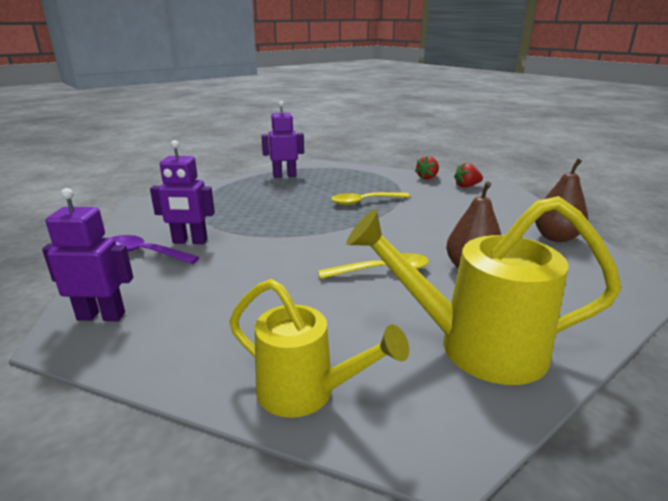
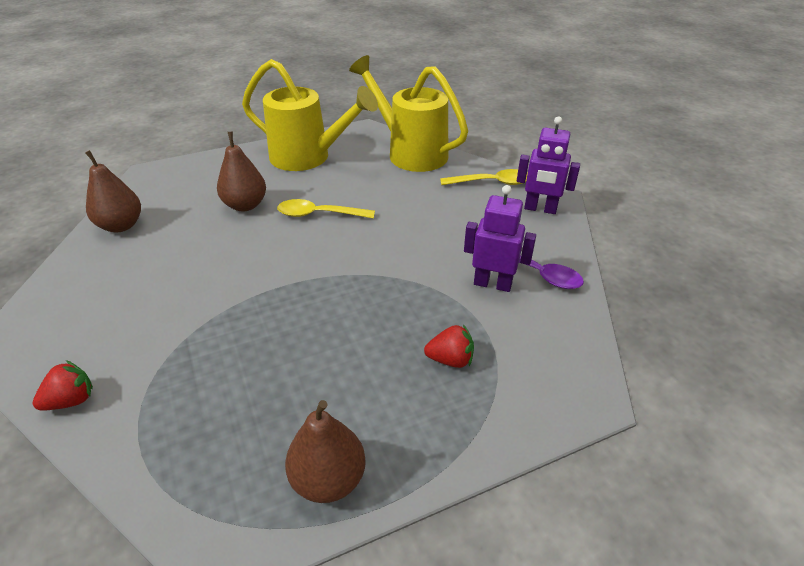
camera: 165 degrees left, 15 degrees up
(284, 175) = (328, 479): purple robot -> brown pear
(305, 392) = (411, 153): yellow watering can -> yellow watering can, size x1.50
(364, 202) = (248, 333): yellow spoon -> yellow spoon (492, 182)
(466, 186) = (52, 351): red strawberry -> red strawberry (450, 359)

